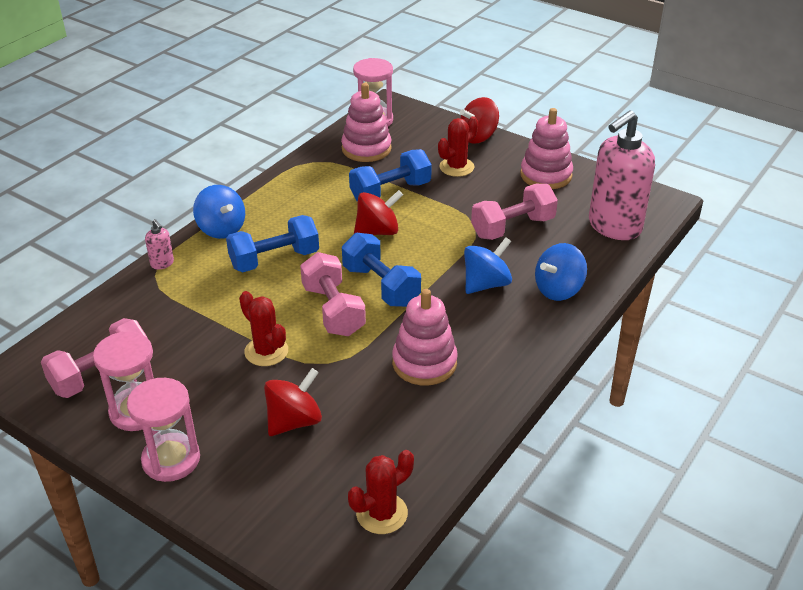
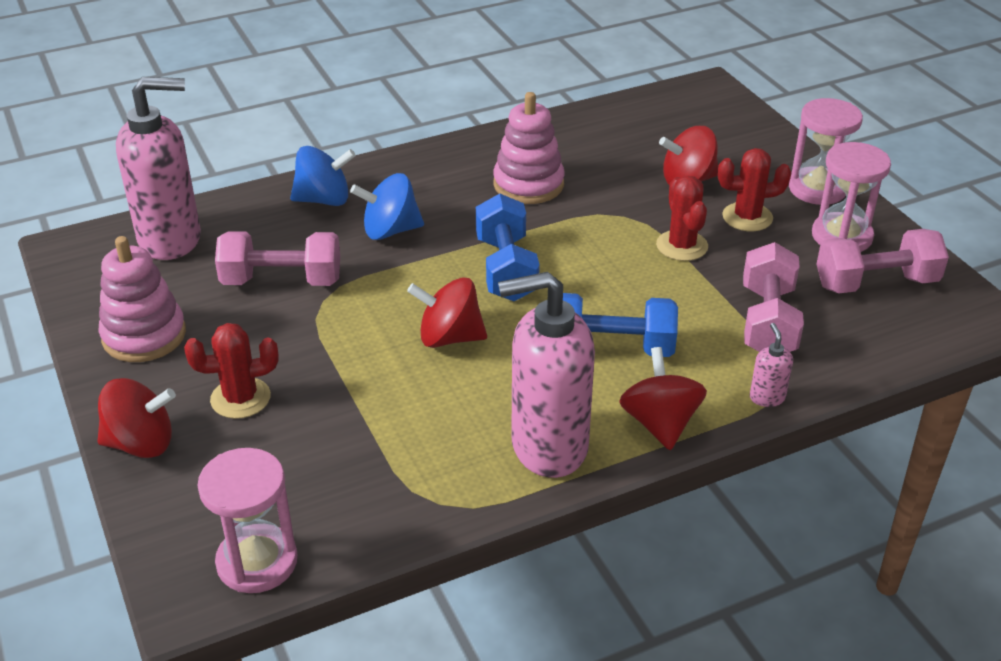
camera: 150 degrees left, 0 degrees up
(221, 229) = (660, 423): blue spinning top -> red spinning top
(277, 199) = (548, 446): none -> pink soap dispenser
(333, 310) = (581, 262): pink dumbbell -> pink dumbbell (767, 322)
(366, 149) = (333, 494): pink stacking toy -> none
(382, 513) = (653, 106): red cactus -> red cactus (747, 217)
(390, 192) = (376, 393): blue dumbbell -> none

